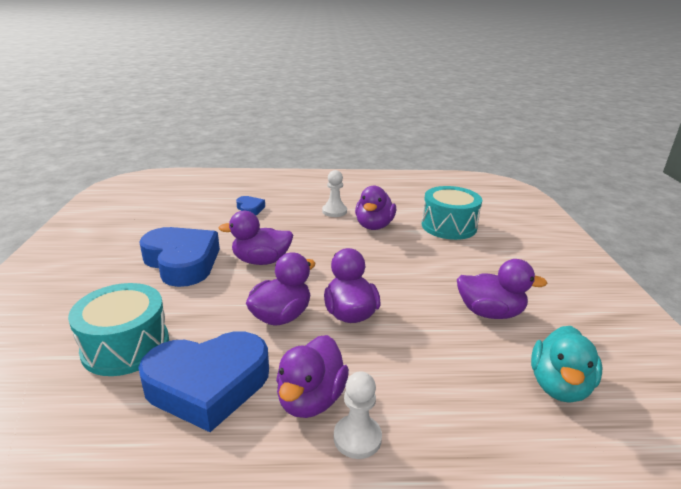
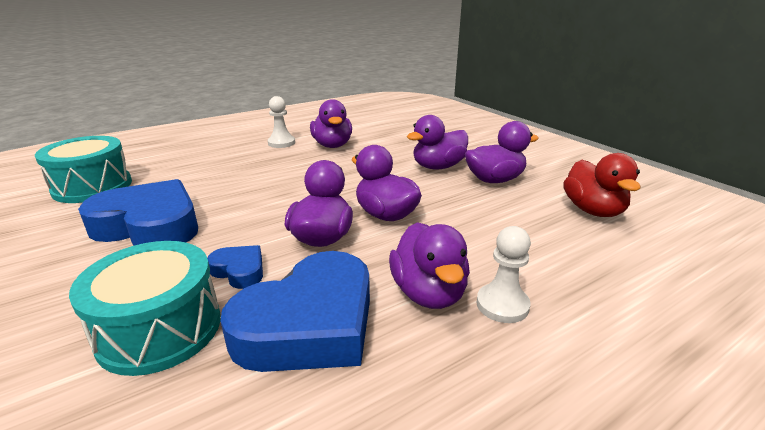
camera: 30 degrees left, 0 degrees up
(250, 209) = (185, 160): blue heart -> blue heart (239, 271)
(261, 261) = (248, 199): purple duck -> purple duck (438, 167)
(449, 226) = (397, 131): turquoise drum -> turquoise drum (92, 187)
(559, 386) = (593, 210): turquoise duck -> red duck

